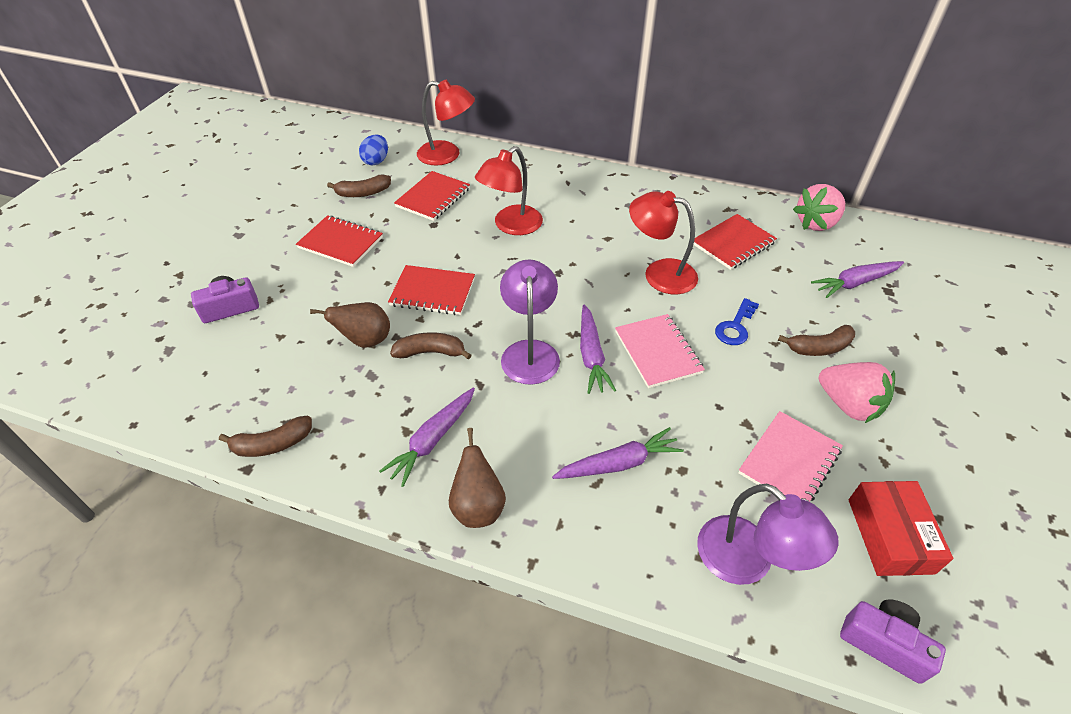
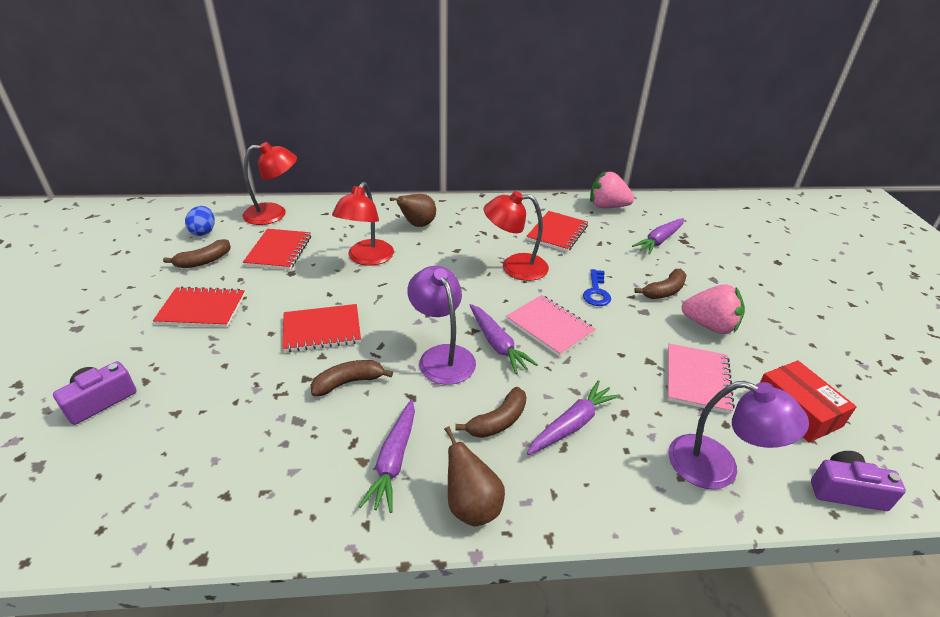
camera: 25 degrees left, 10 degrees down
(272, 444) = (220, 523): brown banana -> brown banana (498, 421)
(365, 340) = (275, 390): brown pear -> brown pear (417, 225)
(816, 223) = (607, 207): pink strawberry -> pink strawberry turned 75 degrees clockwise

